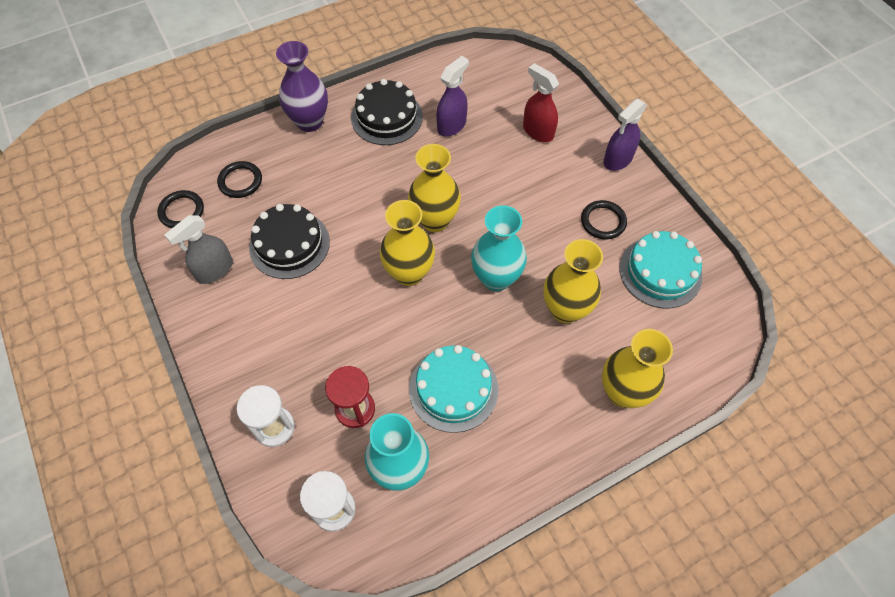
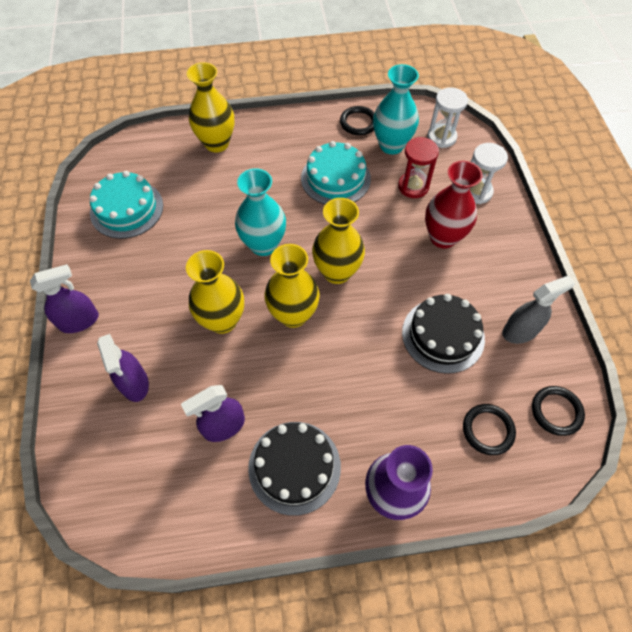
camera: 160 degrees left, 0 degrees up
(306, 349) = (443, 237): none -> red vase
(538, 131) = (134, 383): red spray bottle -> purple spray bottle
(565, 310) = (222, 205): yellow vase -> yellow vase (222, 320)
(603, 221) = (140, 264): black ring -> black ring (358, 123)

